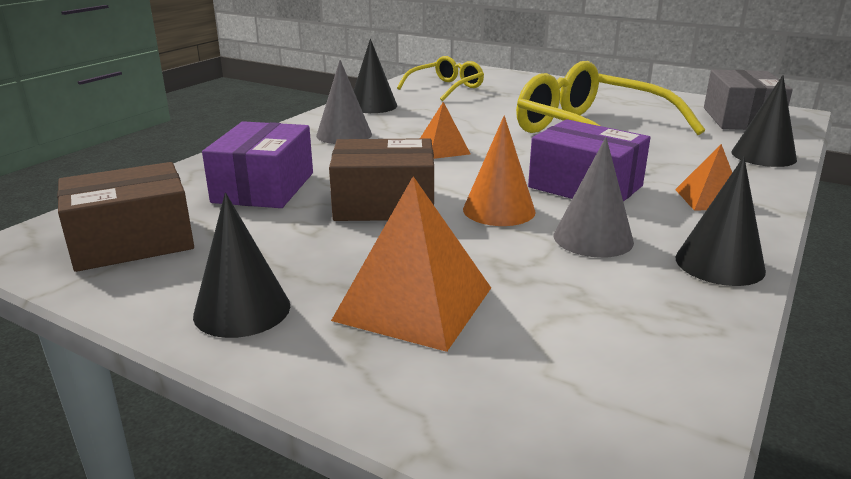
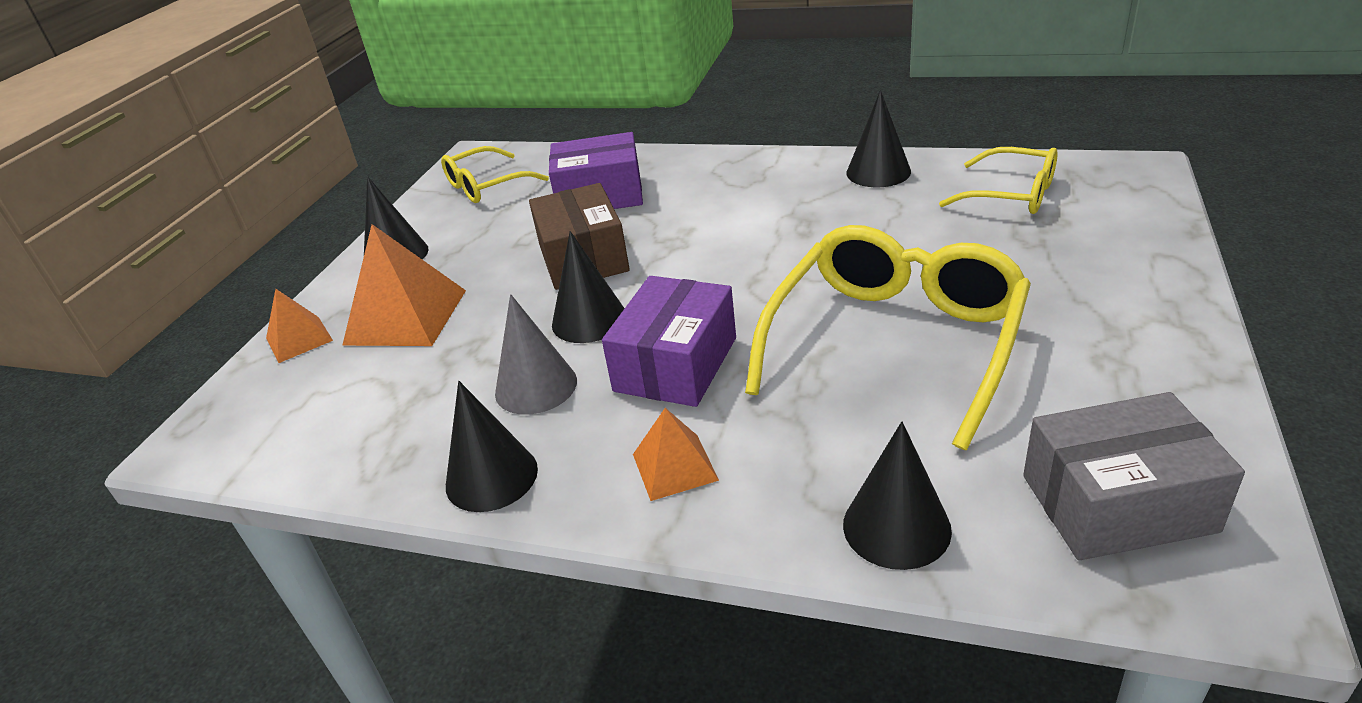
camera: 80 degrees right, 10 degrees up
(132, 241) = (487, 185): brown box -> yellow glasses
(344, 135) = (760, 187): grey cone -> none
(442, 149) = (749, 251): orange pyramid -> orange pyramid (299, 339)
(499, 210) = (589, 320): orange cone -> black cone

